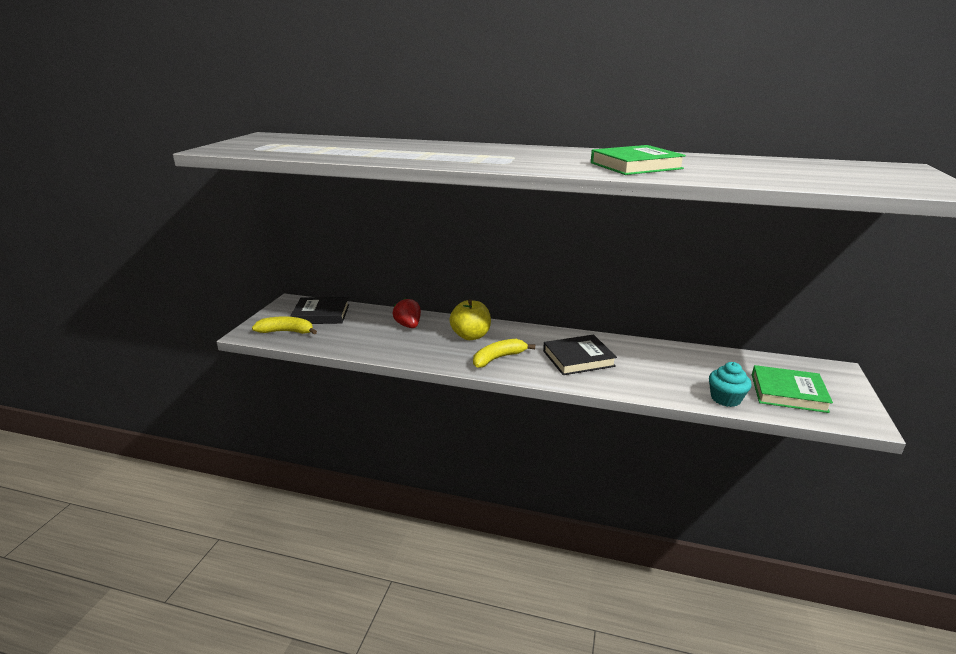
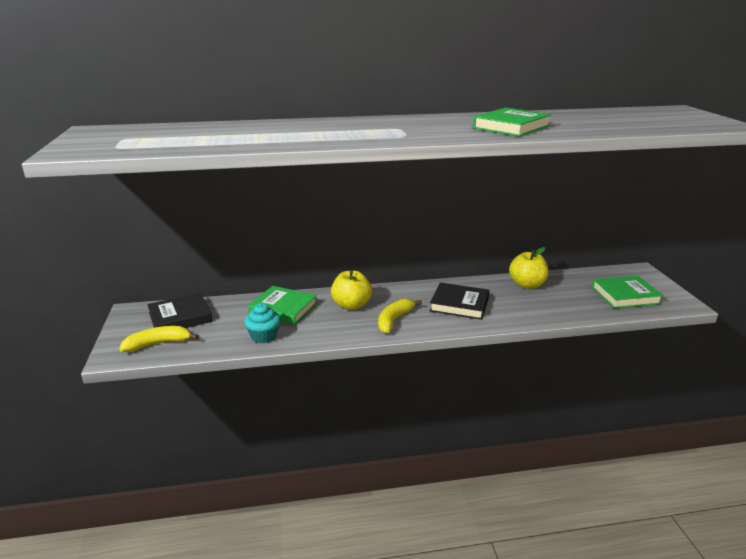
camera: 25 degrees left, 0 degrees up
(408, 326) = (283, 309): red strawberry -> green book
(578, 358) = (459, 304): black book -> black book turned 60 degrees clockwise
(673, 355) = (527, 285): none -> yellow apple
(725, 399) = (590, 310): turquoise cupcake -> turquoise cupcake (264, 336)

